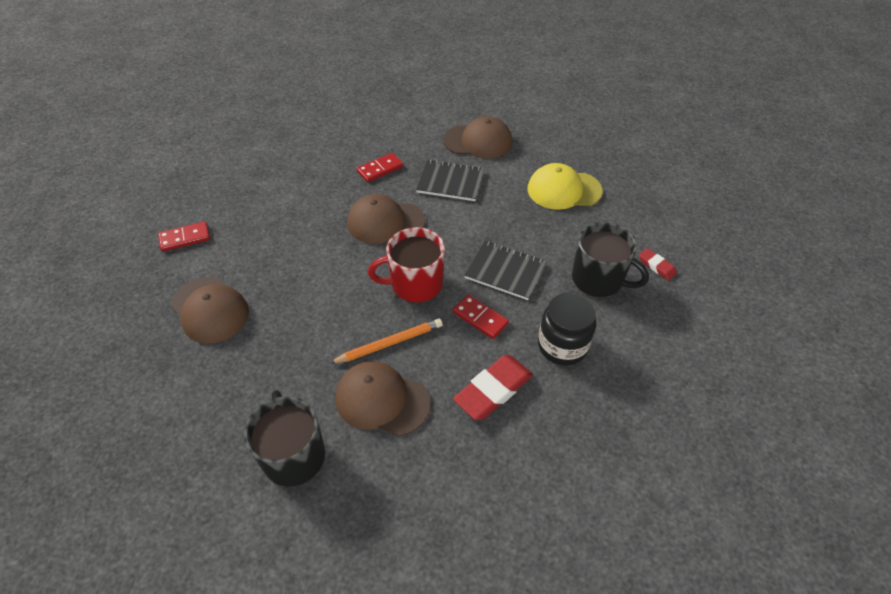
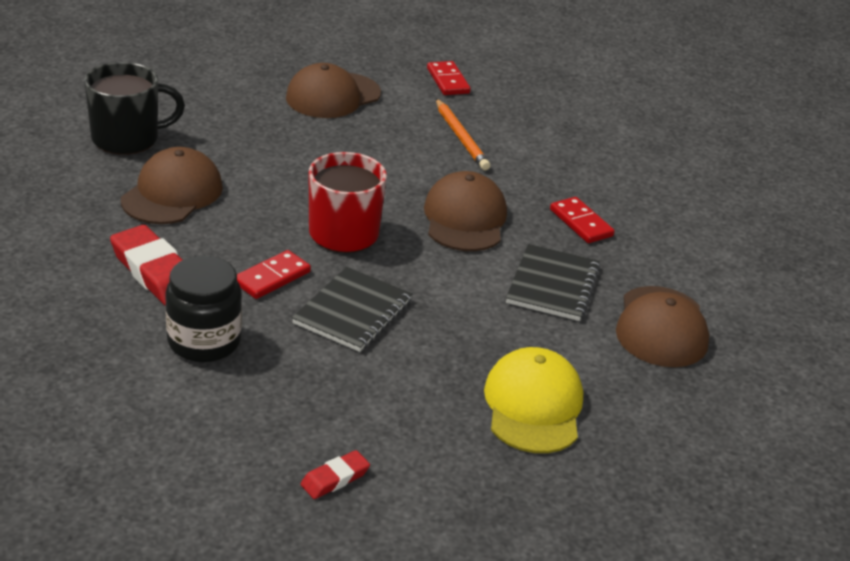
camera: 90 degrees right, 15 degrees down
(390, 343) = (251, 205): orange pencil -> orange pencil (461, 137)
(598, 279) = (318, 403): black mug -> none

